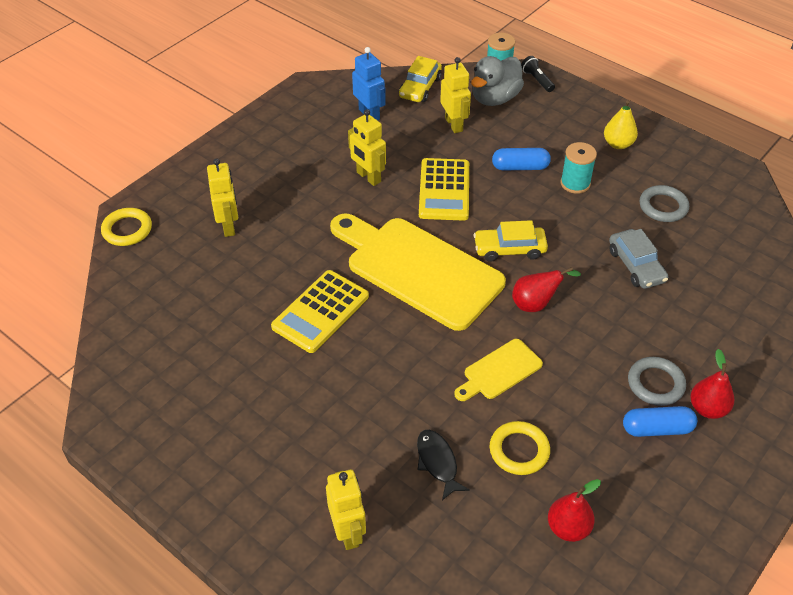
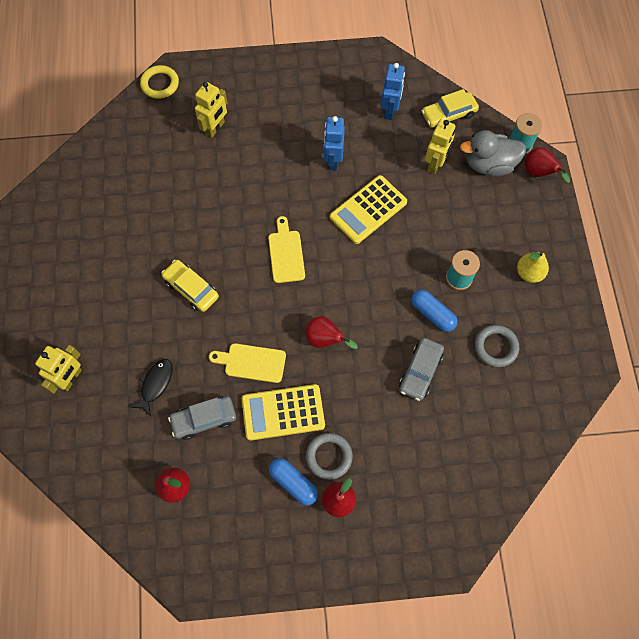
camera: 45 degrees right, 20 degrees up
(320, 311) = (201, 233): yellow calculator -> yellow calculator (283, 412)
(368, 177) = (333, 160): yellow robot -> blue robot
(418, 269) = (286, 253): yellow cutting board -> yellow cutting board, size x0.46
(509, 249) = (356, 288): yellow car -> yellow car (191, 289)
(519, 450) = (204, 419): yellow ring -> grey car
(520, 167) = (438, 234): blue capsule -> blue capsule (432, 314)
(537, 80) = (539, 173): black flashlight -> red pear

